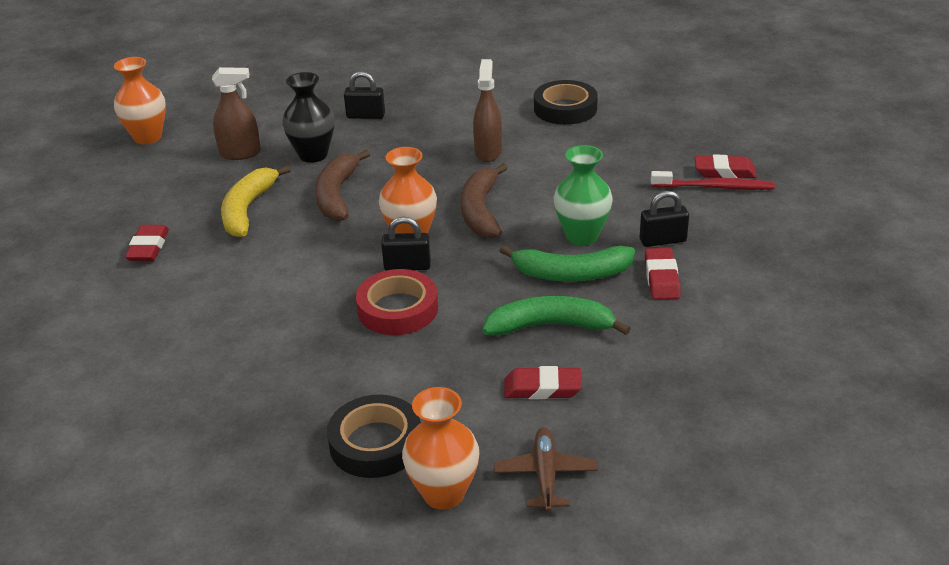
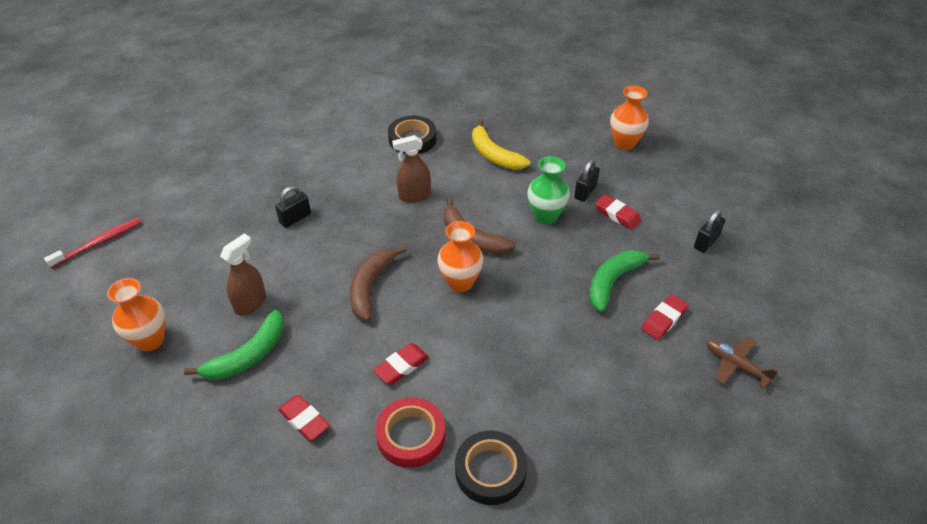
camera: 50 degrees left, 10 degrees up
(247, 210) = (328, 340): yellow banana -> yellow banana (494, 155)
(313, 155) = (306, 270): black vase -> none
(337, 195) = (370, 287): brown banana -> brown banana turned 60 degrees clockwise
(376, 443) = (645, 421): black tape -> black tape (490, 471)
(398, 309) = (527, 333): red tape -> red tape (411, 436)
(407, 266) = (489, 303): black padlock -> black padlock (706, 242)
(443, 493) = (715, 417): orange vase -> orange vase (624, 143)
(488, 152) = (414, 196): brown spray bottle -> brown spray bottle turned 60 degrees counterclockwise
(571, 274) = (576, 243): green banana -> green banana (248, 355)
(715, 187) = (561, 143): red toothbrush -> red toothbrush (99, 243)
(724, 171) = (551, 131): red eraser -> red eraser (401, 366)

